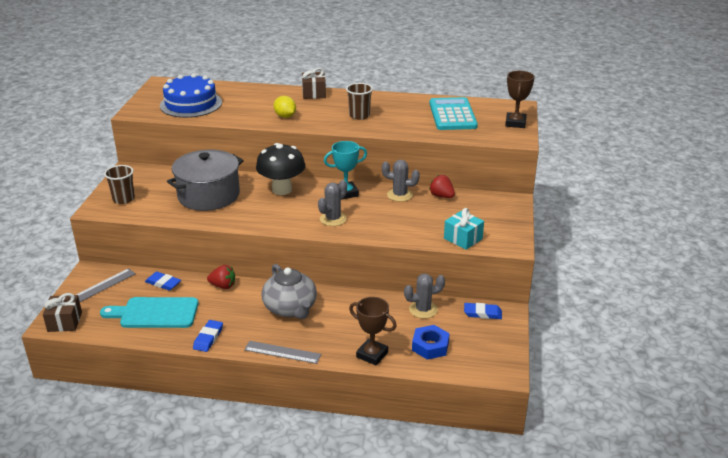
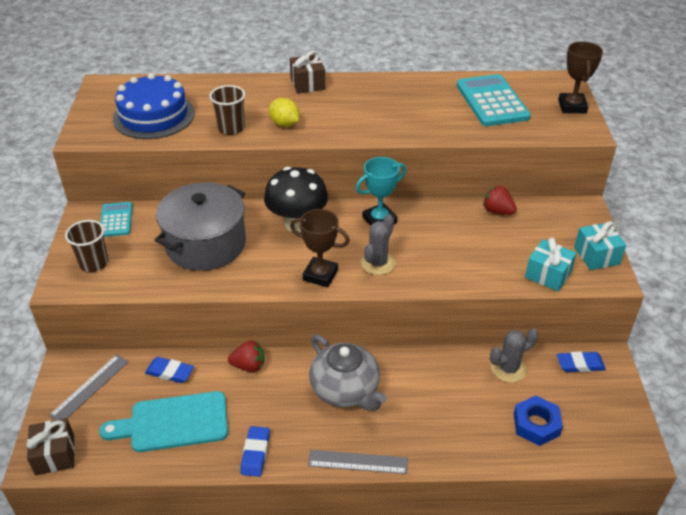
camera: 10 degrees left, 10 degrees up
(149, 175) = (116, 220): none -> turquoise calculator
(359, 116) = (378, 114): brown cup -> brown cup (231, 128)
(372, 355) = (470, 448): brown trophy -> brown trophy (320, 275)
(399, 195) = (446, 215): grey cactus -> none
(508, 231) = (596, 255): none -> turquoise gift

